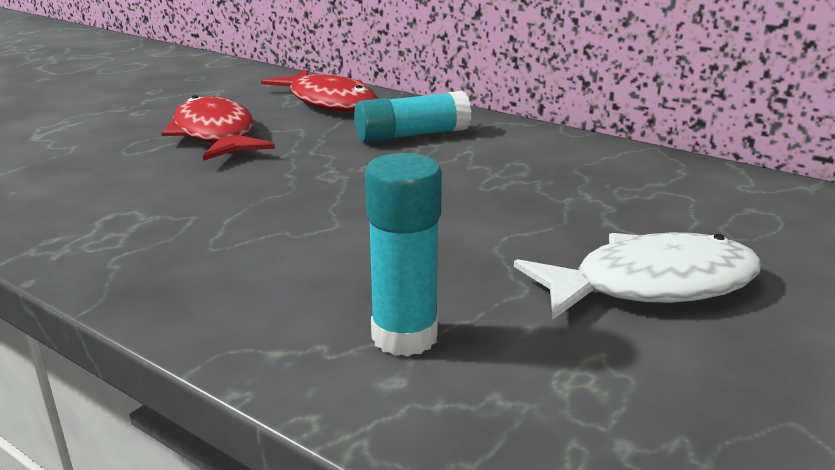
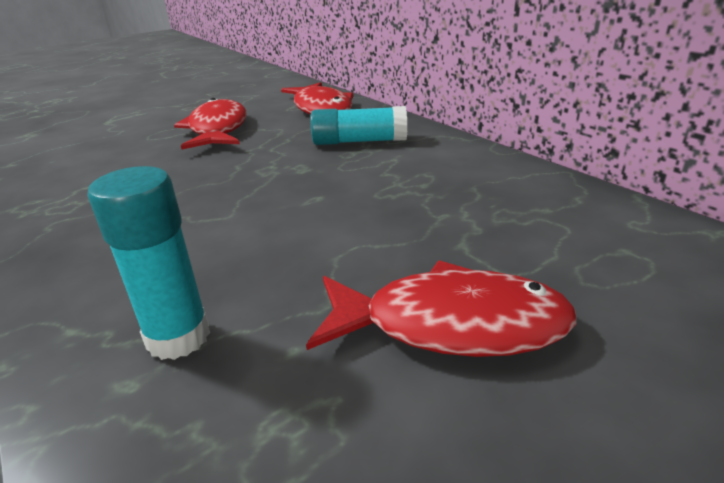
camera: 20 degrees right, 5 degrees up
(651, 285) = (450, 324): white fish -> red fish

